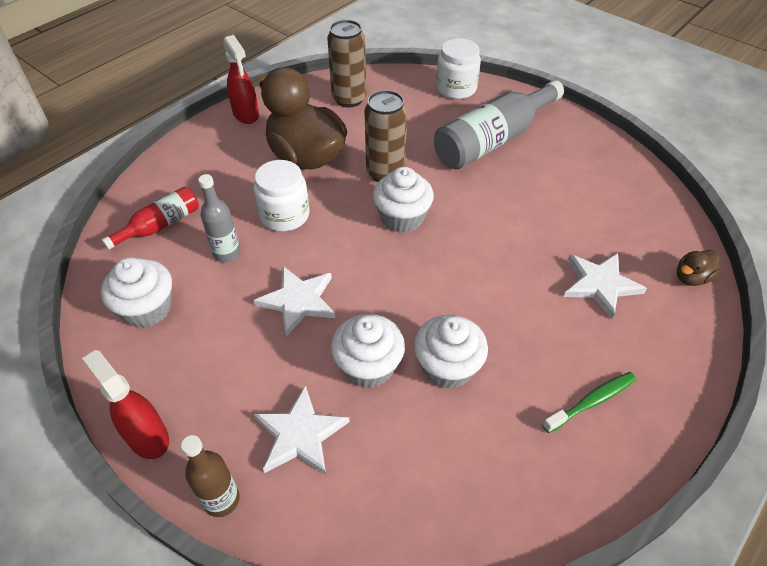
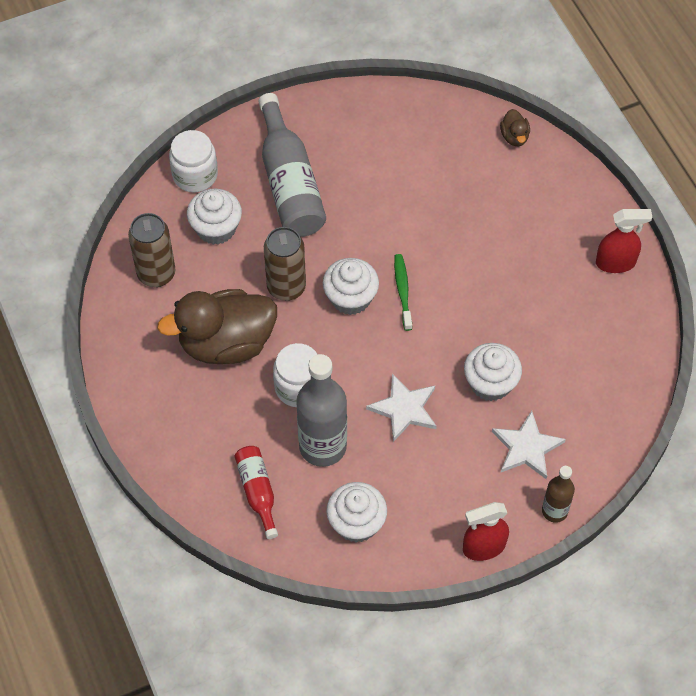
camera: 65 degrees left, 10 degrees up
(227, 253) = (322, 446): grey bottle -> grey bottle, size x1.85
(246, 114) = (127, 375): red spray bottle -> red spray bottle (616, 263)
(447, 367) = (515, 333): white cupcake -> white cupcake (216, 228)
(592, 401) = (583, 260): green toothbrush -> green toothbrush (402, 291)
(600, 284) = (491, 198): white star -> none

